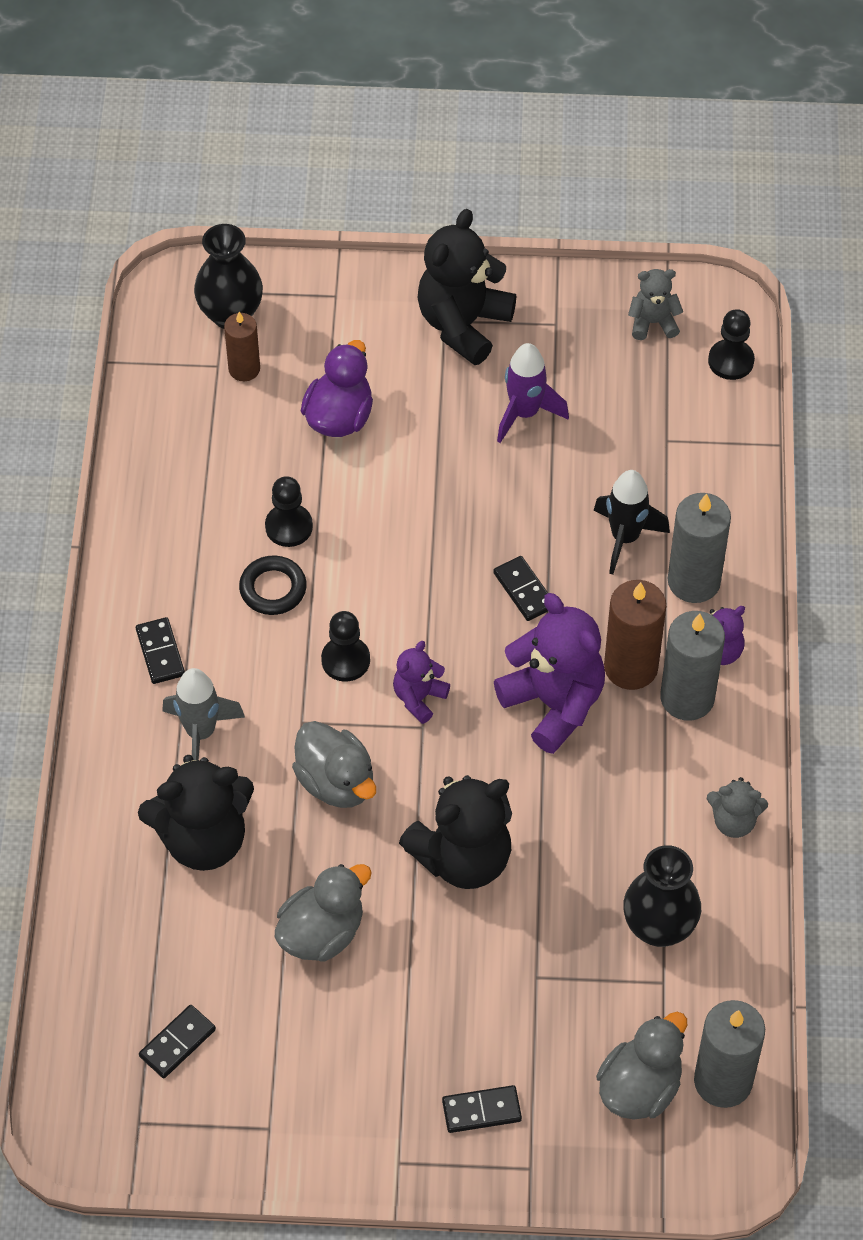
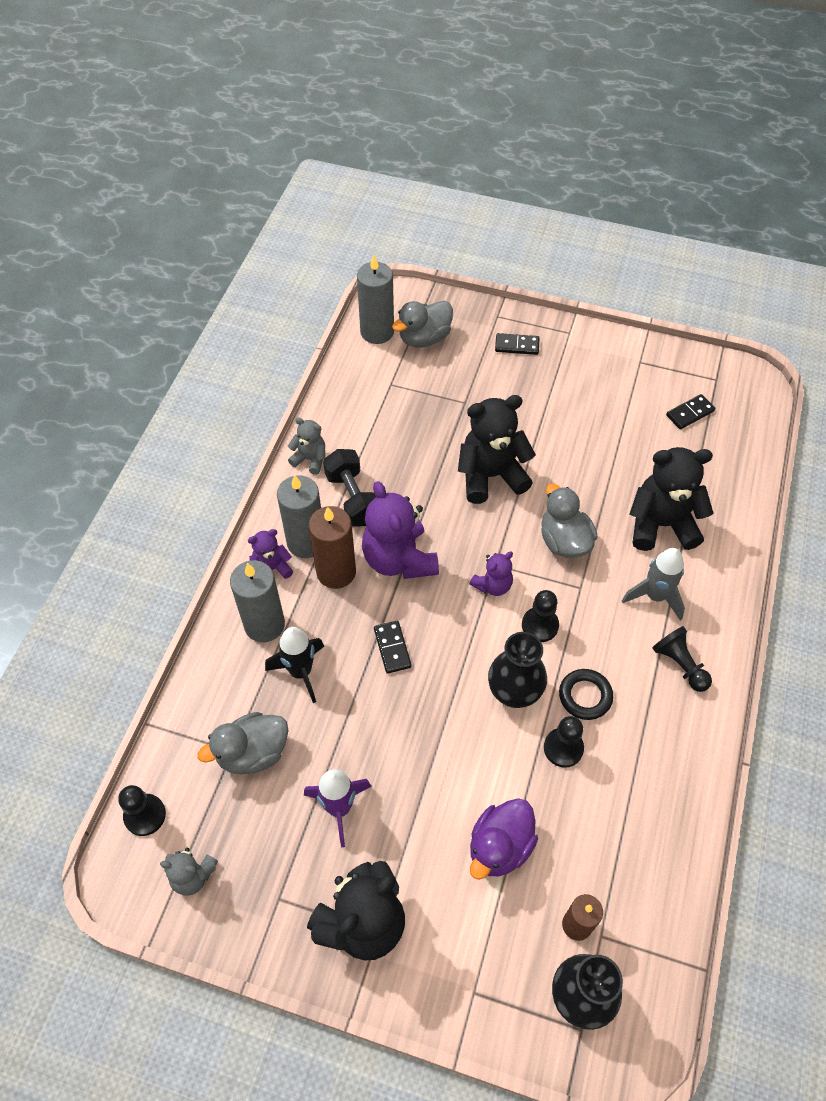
camera: 165 degrees left, 0 degrees up
(160, 652) = (680, 664): black domino -> black pawn
(322, 933) = (591, 452): grey duck -> grey duck (253, 753)
(648, 775) = (353, 498): none -> black dumbbell
(659, 927) = (382, 412): black vase -> black vase (514, 692)

